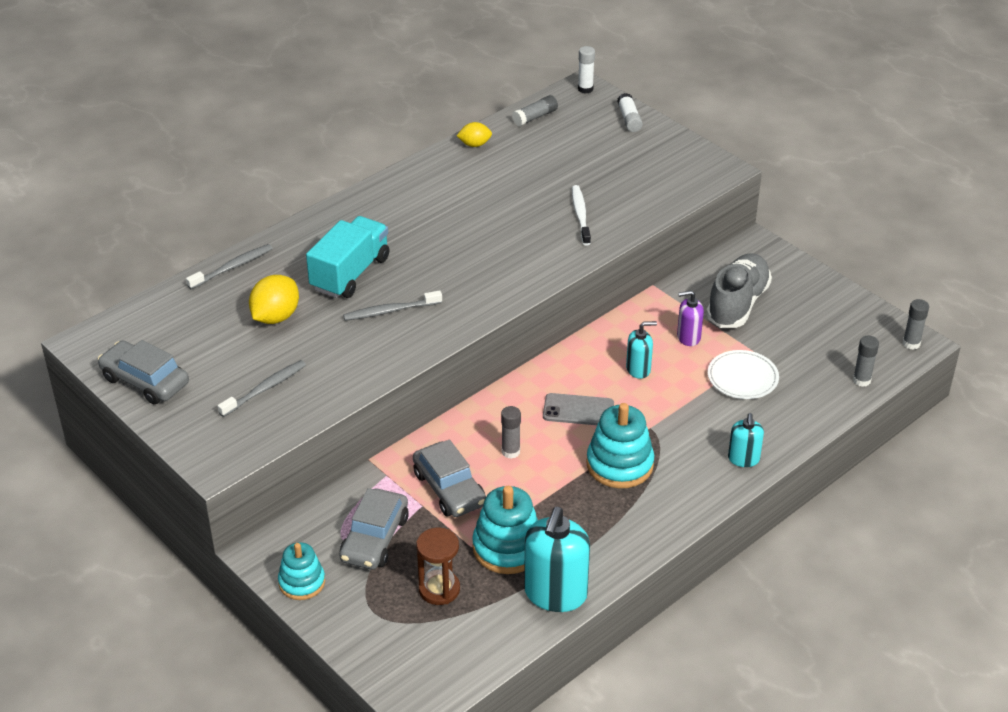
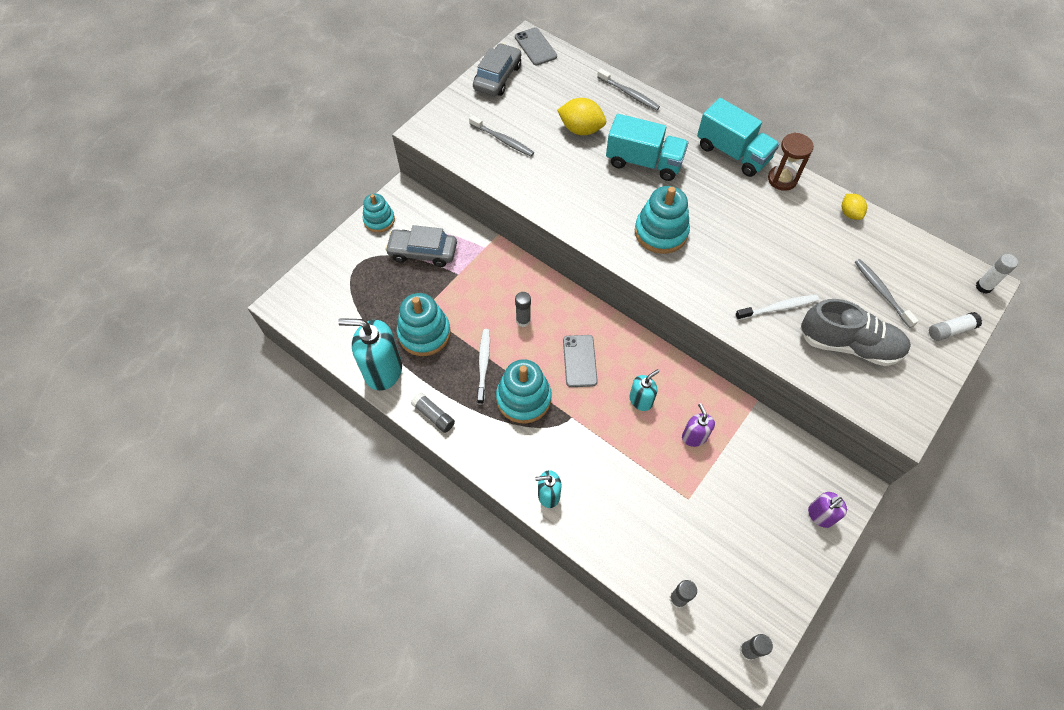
camera: 80 degrees right, 20 degrees up
(103, 338) = (535, 47): none -> grey phone
(362, 205) = (732, 153): none -> turquoise truck
(390, 311) = (606, 195): grey toothbrush -> grey toothbrush (881, 292)
(439, 589) = (380, 298): brown hourglass -> brown hourglass (782, 179)
(449, 489) = (477, 287): grey car -> none
(459, 278) = (661, 232): none -> turquoise stacking toy
(535, 117) = (915, 252): grey glue stick -> grey glue stick (434, 415)
(566, 495) = (483, 365): none -> white toothbrush
(638, 369) = (641, 400): turquoise soap dispenser -> turquoise soap dispenser turned 105 degrees counterclockwise
(737, 304) = (755, 476): grey shoe -> grey shoe (849, 345)
(742, 377) = (652, 487): white plate -> none
(782, 271) = (820, 515): none -> purple soap dispenser

